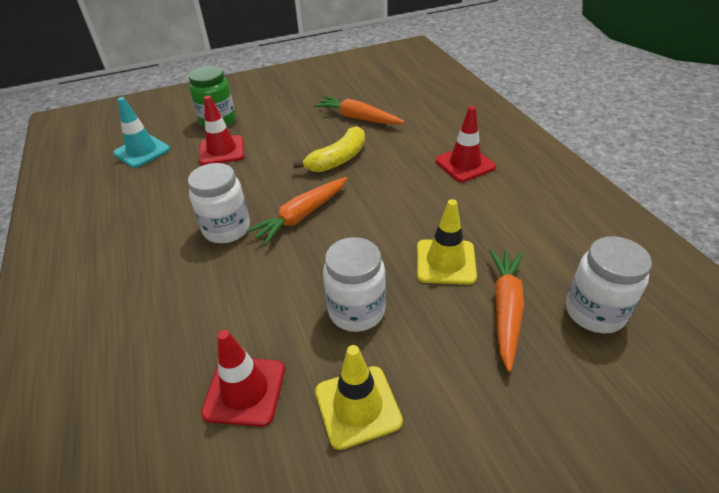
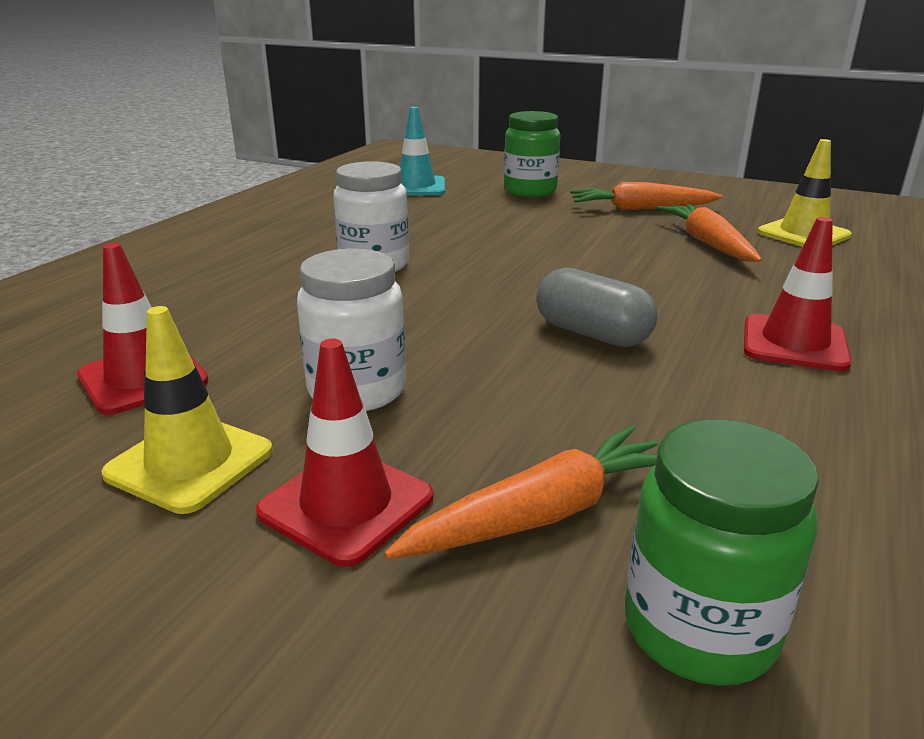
camera: 45 degrees right, 15 degrees down
(222, 150) = (488, 212): red traffic cone -> red traffic cone (346, 505)
(301, 216) = (465, 289): orange carrot -> orange carrot (640, 209)
(338, 159) = (605, 265): yellow banana -> none
(394, 207) = (592, 334): none -> grey capsule
(445, 262) = (555, 415): yellow traffic cone -> yellow traffic cone (803, 234)
(594, 312) = (699, 629): white jar -> green jar

